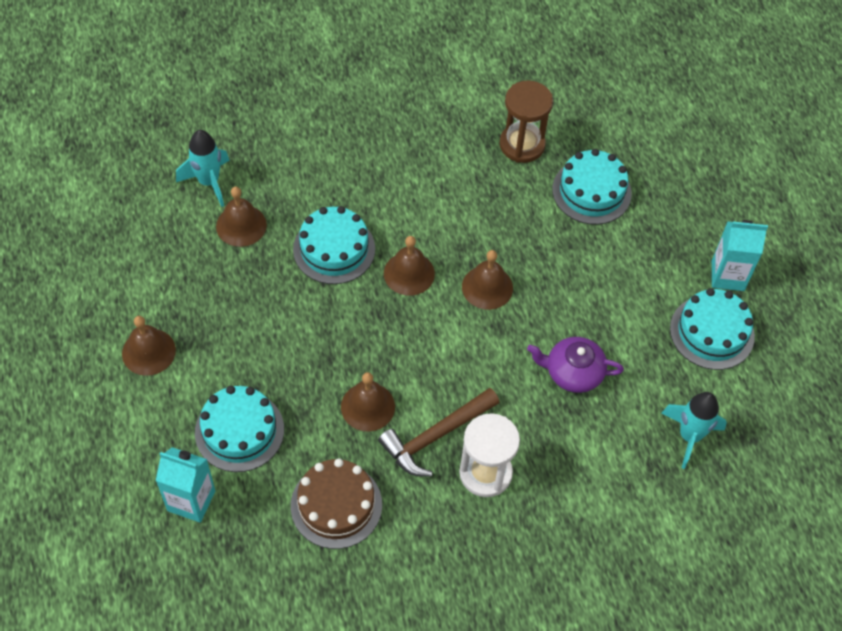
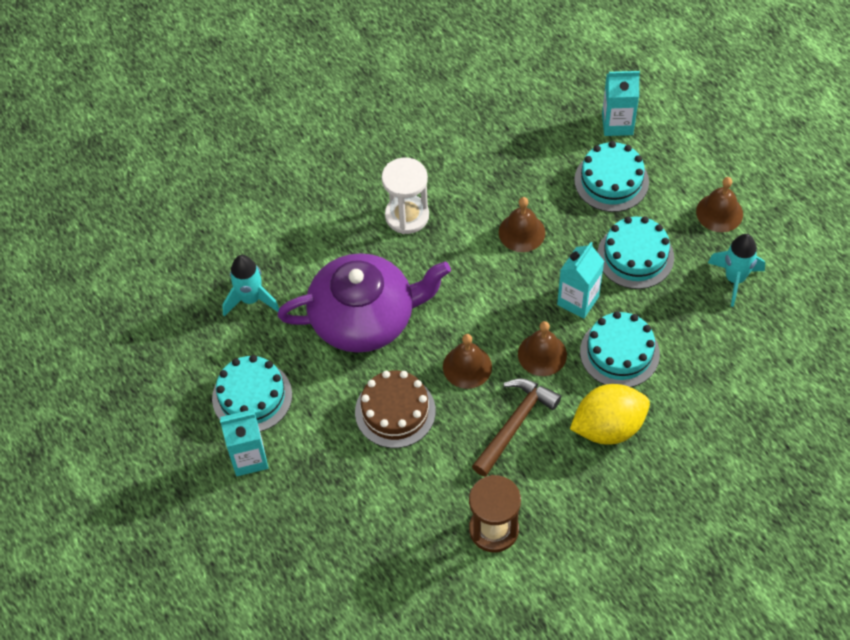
camera: 165 degrees right, 0 degrees up
(209, 182) = (769, 375): turquoise rocket -> turquoise rocket (734, 279)
(241, 225) = (714, 344): brown bell -> none
(336, 505) = (510, 156): brown cake -> brown cake (395, 411)
(347, 312) = (578, 300): none -> turquoise carton
(381, 189) = (608, 427): none -> yellow lemon
(435, 436) = (457, 228): brown hammer -> brown hammer (515, 424)
(573, 372) = (364, 318): purple teapot -> purple teapot, size x1.96
(591, 191) = (405, 501): turquoise cake -> turquoise cake (635, 256)

